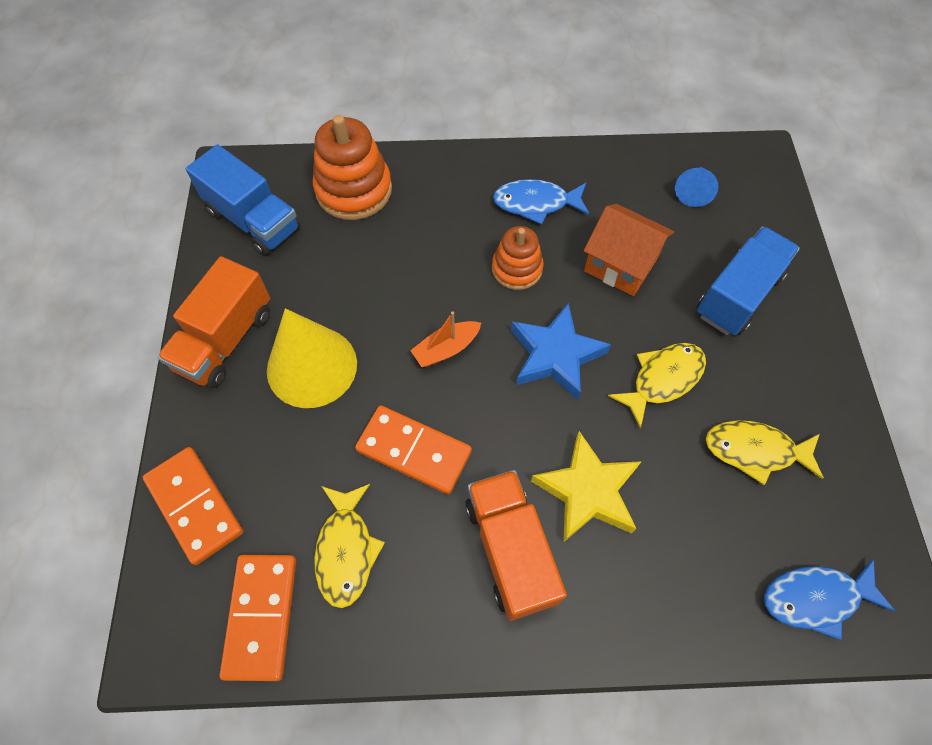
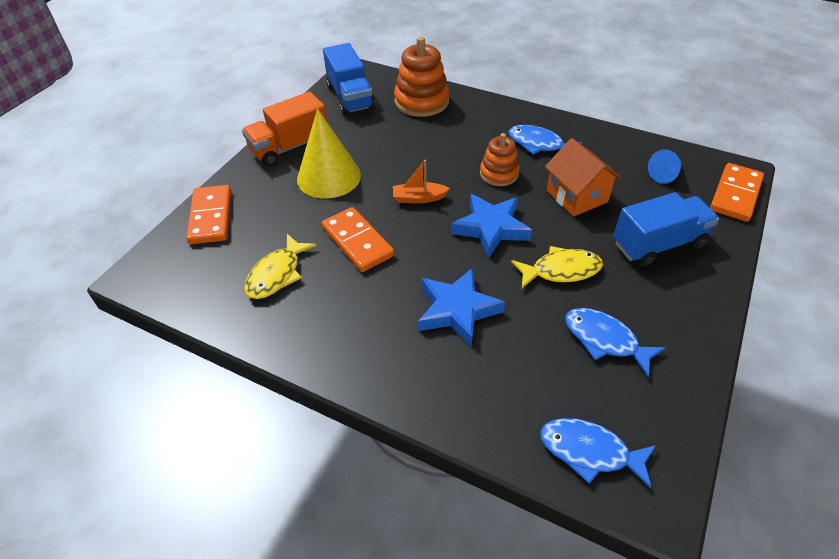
camera: 30 degrees right, 15 degrees down
(261, 616) = (204, 285): orange domino -> orange domino (735, 195)
(510, 550) = (379, 319): orange truck -> none
(587, 491) = (457, 310): yellow star -> blue star
(755, 451) = (605, 340): yellow fish -> blue fish

